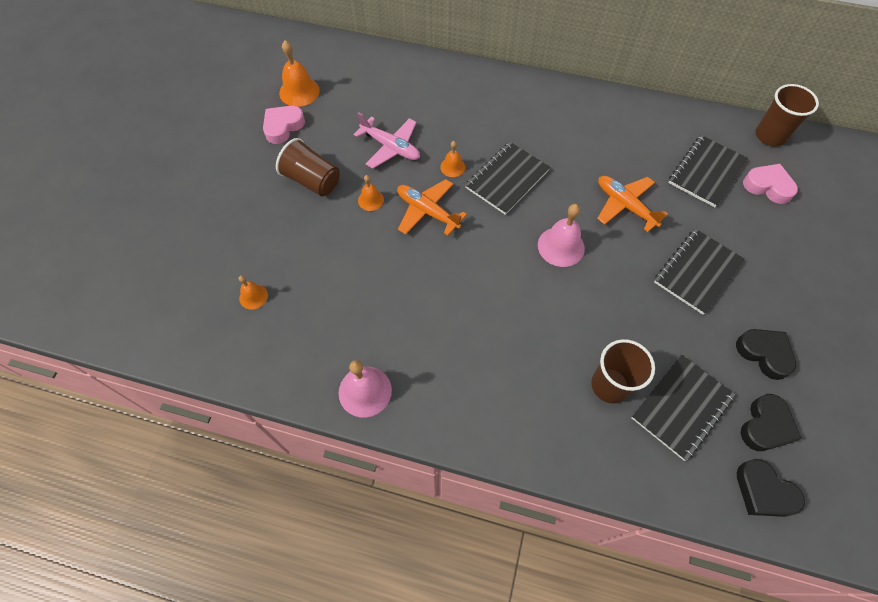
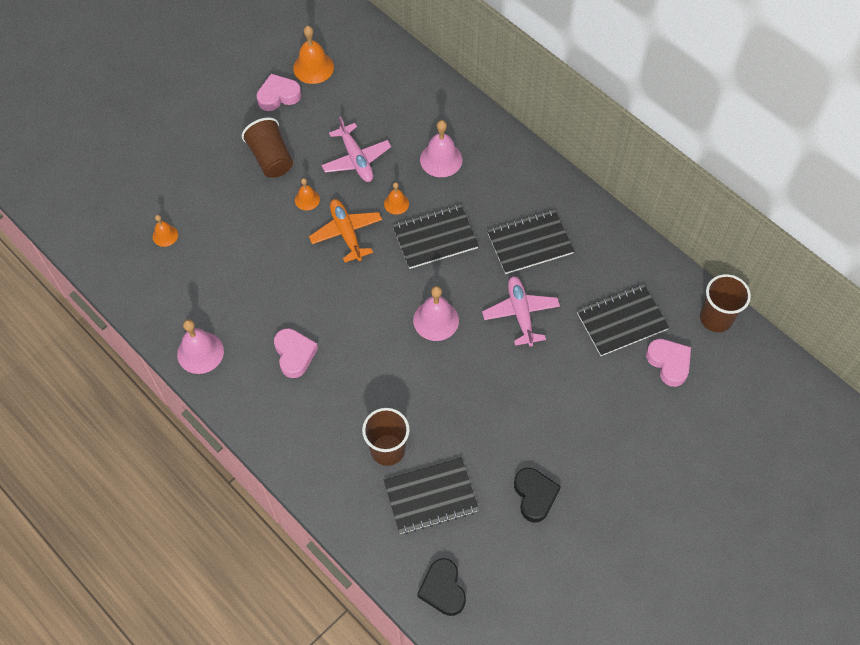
camera: 30 degrees right, 0 degrees up
(458, 343) = (294, 354): none -> pink heart
(463, 116) = (441, 159): none -> pink bell
(625, 206) = (520, 314): orange plane -> pink plane
(697, 272) = (535, 402): black notebook -> black notebook (529, 243)
(765, 426) = (486, 547): black heart -> none

